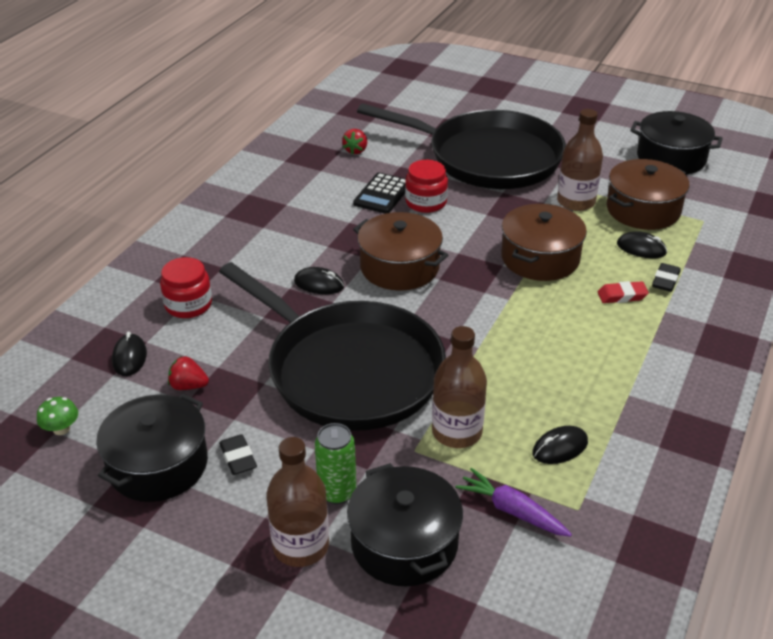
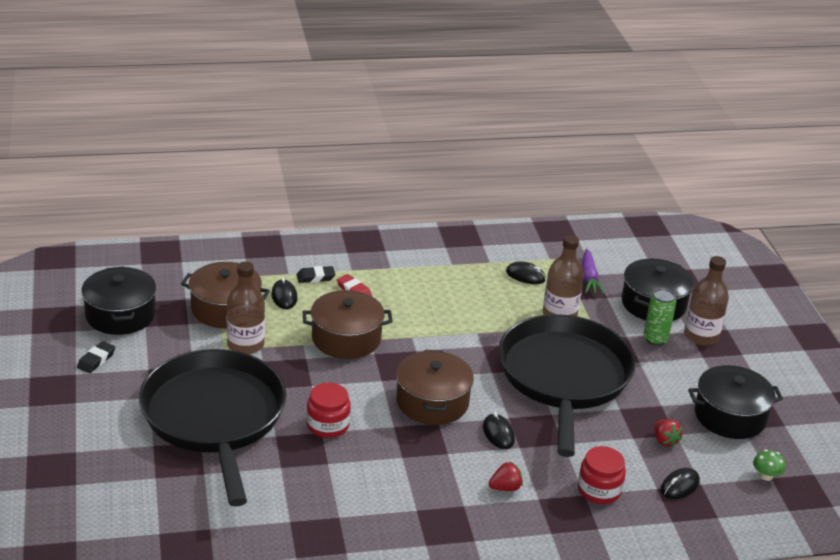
camera: 130 degrees left, 5 degrees down
(238, 458) = (684, 387): black eraser -> black eraser (96, 360)
(356, 150) = (280, 510): red strawberry -> red strawberry (505, 488)
(382, 194) = (340, 456): black calculator -> none

